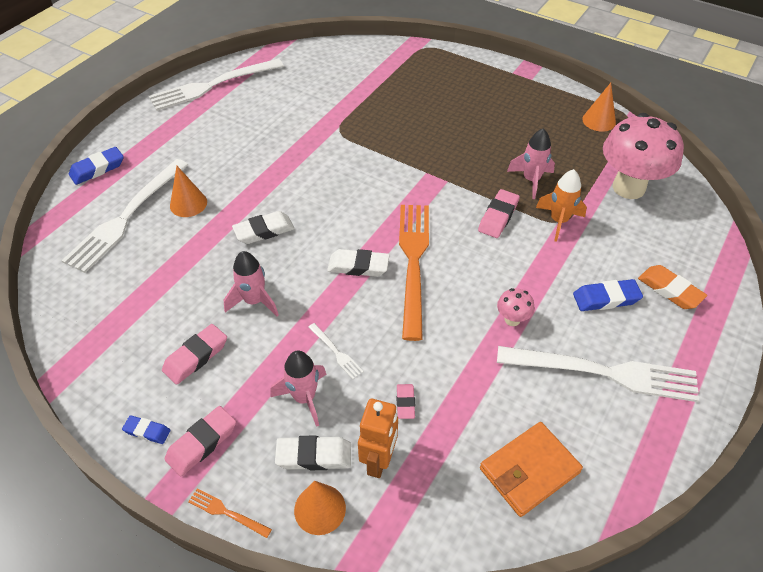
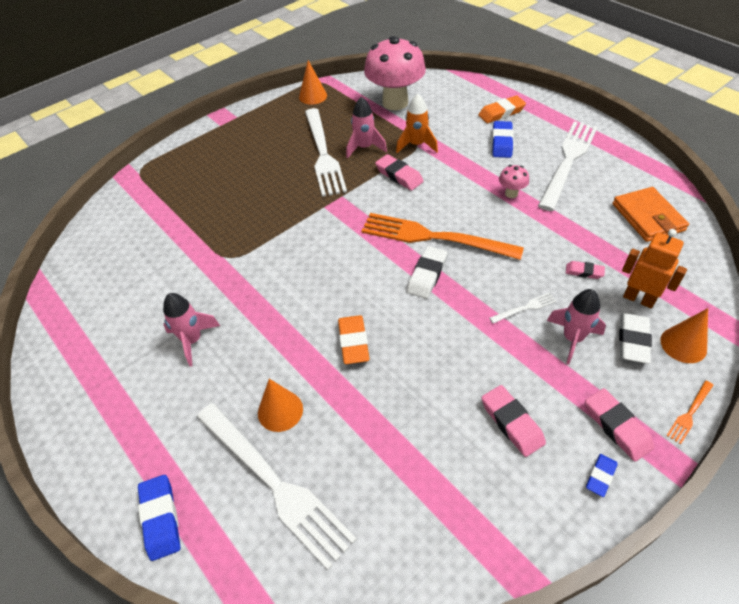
camera: 70 degrees left, 0 degrees up
(211, 86) = (69, 365): white fork -> white fork (323, 155)
(254, 301) = (449, 363): pink rocket -> pink rocket (192, 340)
(264, 231) = (353, 342): white eraser -> orange eraser

